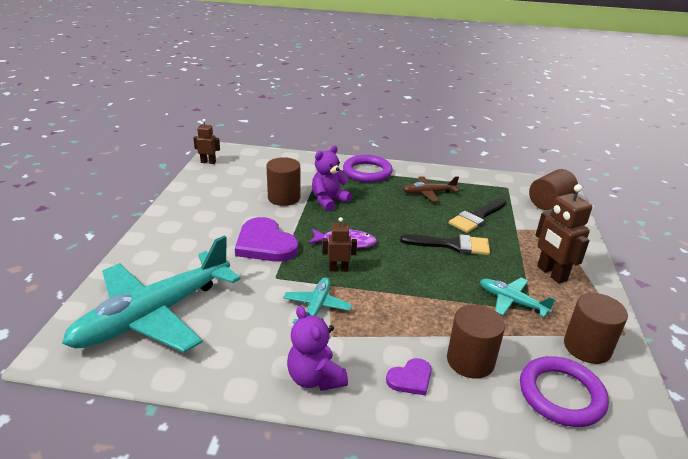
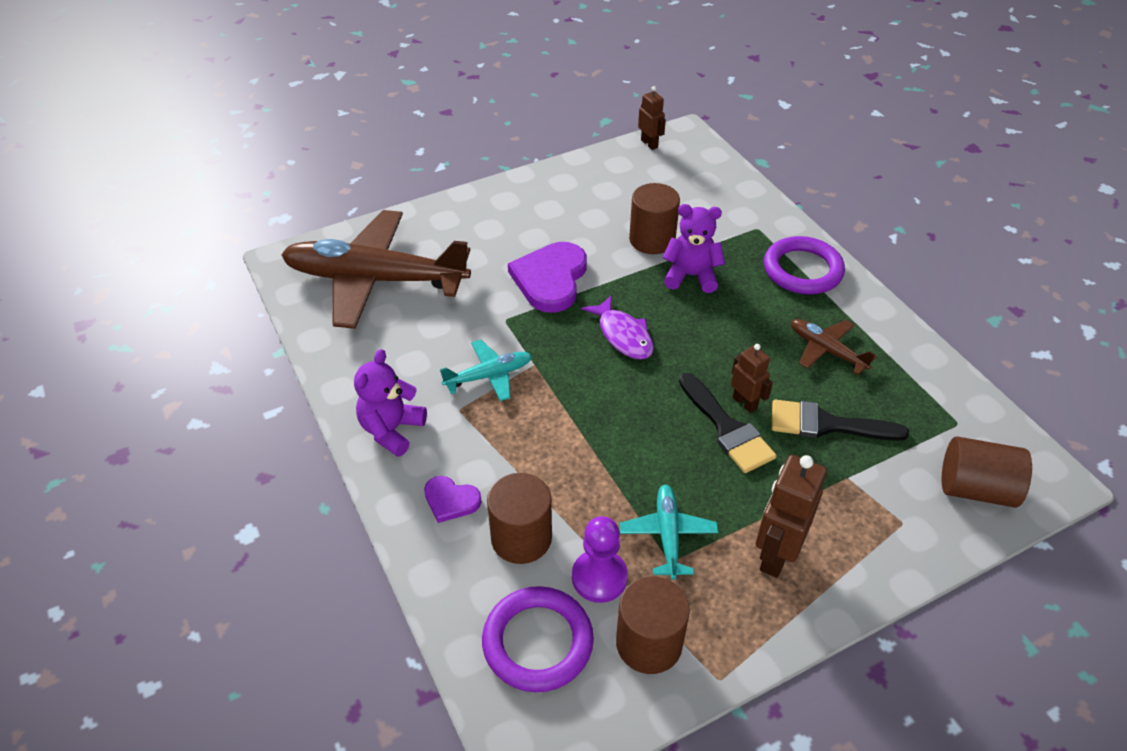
camera: 55 degrees right, 15 degrees up
(155, 315) = (376, 280): turquoise plane -> brown plane
(338, 269) = (568, 356): brown robot -> brown robot (745, 403)
(525, 343) = (599, 577): none -> purple pawn

